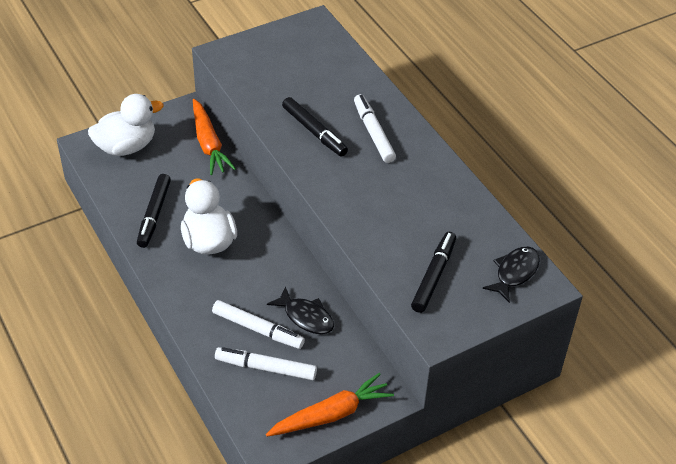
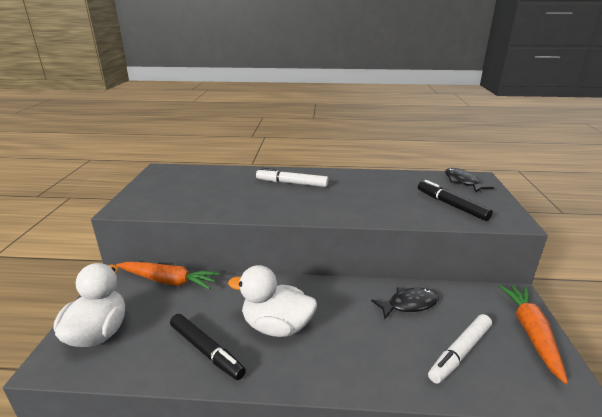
camera: 55 degrees left, 20 degrees down
(258, 329) = (408, 338): white marker -> none
(314, 132) = (262, 201): black marker -> none

